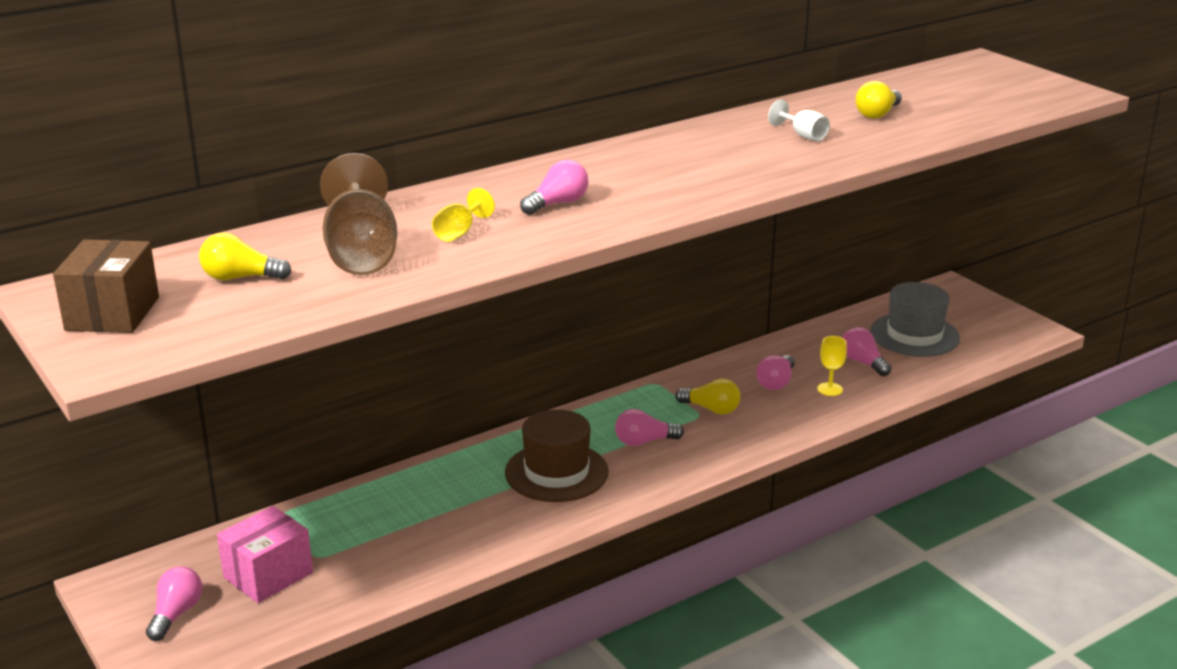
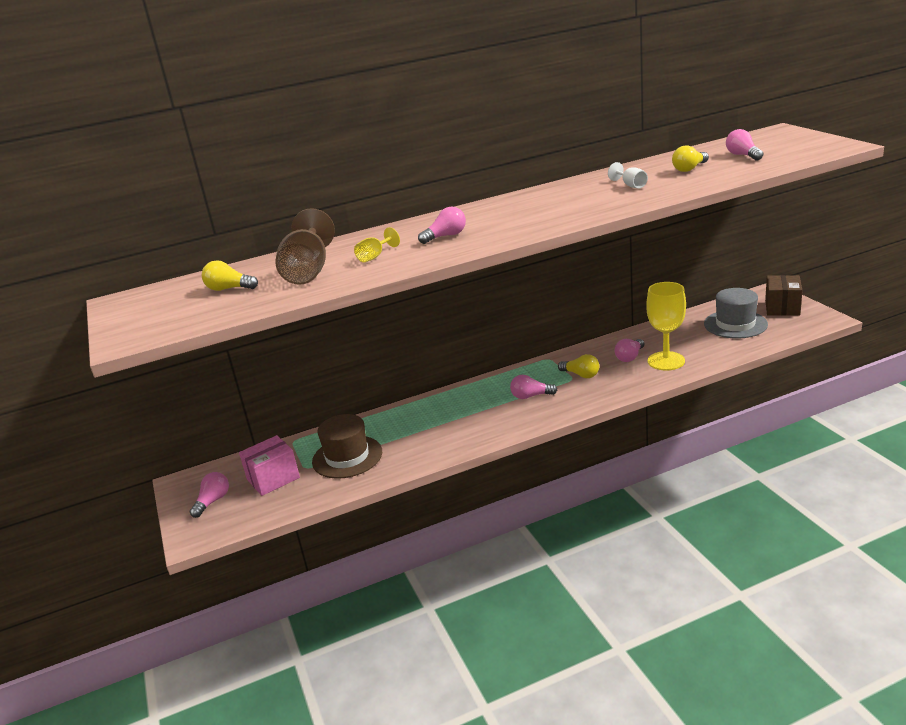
camera: 15 degrees right, 0 degrees up
(112, 313) = (145, 312): brown box -> brown box (782, 308)
(556, 472) = (468, 416): brown hat -> brown hat (347, 457)
(830, 389) = (666, 361): yellow goblet -> yellow goblet, size x2.12
(863, 362) = (694, 343): pink light bulb -> pink light bulb (743, 155)

